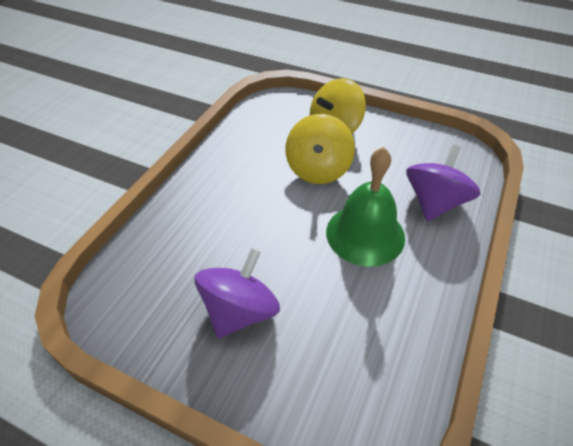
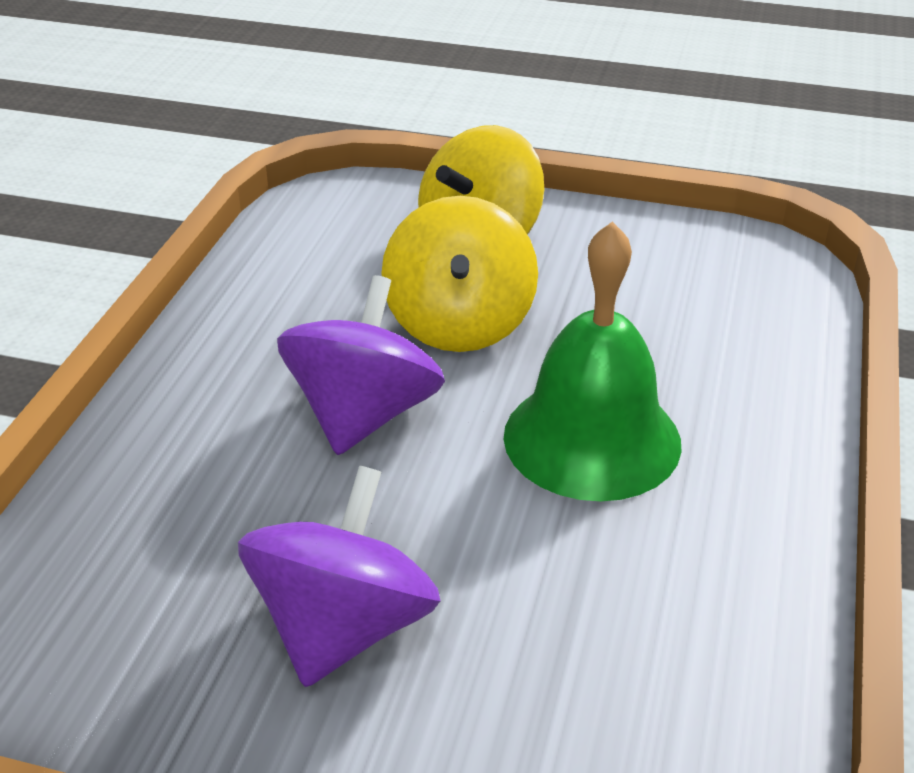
camera: 10 degrees left, 10 degrees down
(434, 203) = (728, 361): purple spinning top -> purple spinning top (363, 415)

